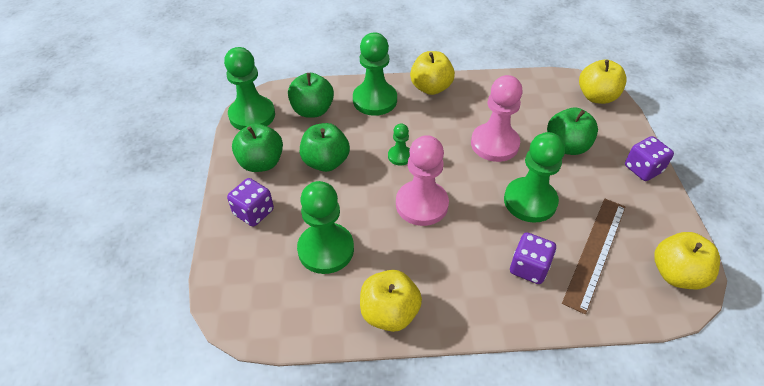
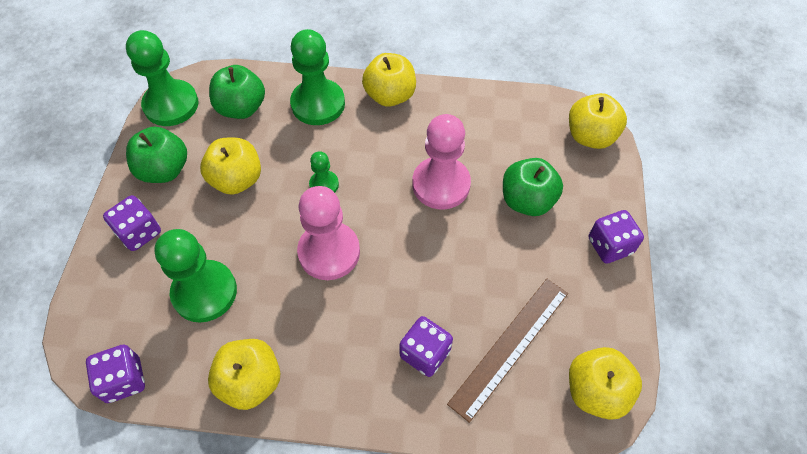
camera: 10 degrees right, 10 degrees up
(275, 329) = (124, 380): none -> purple dice
(326, 162) = (237, 180): green apple -> yellow apple
(530, 201) = (456, 268): green pawn -> none

